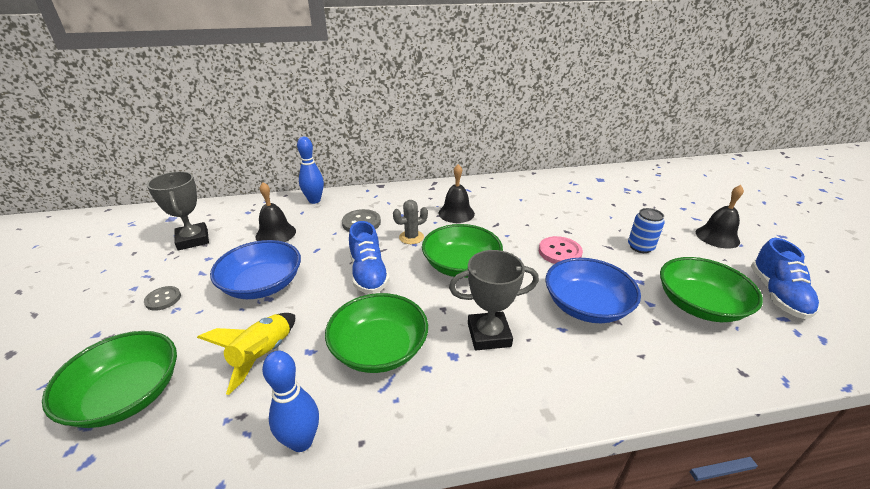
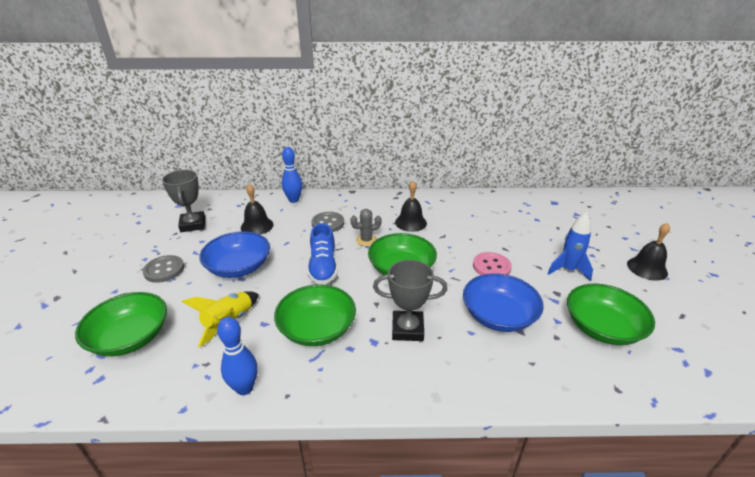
camera: 10 degrees right, 0 degrees up
(163, 299) = (164, 270): grey button -> grey button, size x1.52
(640, 247) = (568, 270): blue can -> blue rocket
(777, 295) = (682, 328): blue shoe -> none

